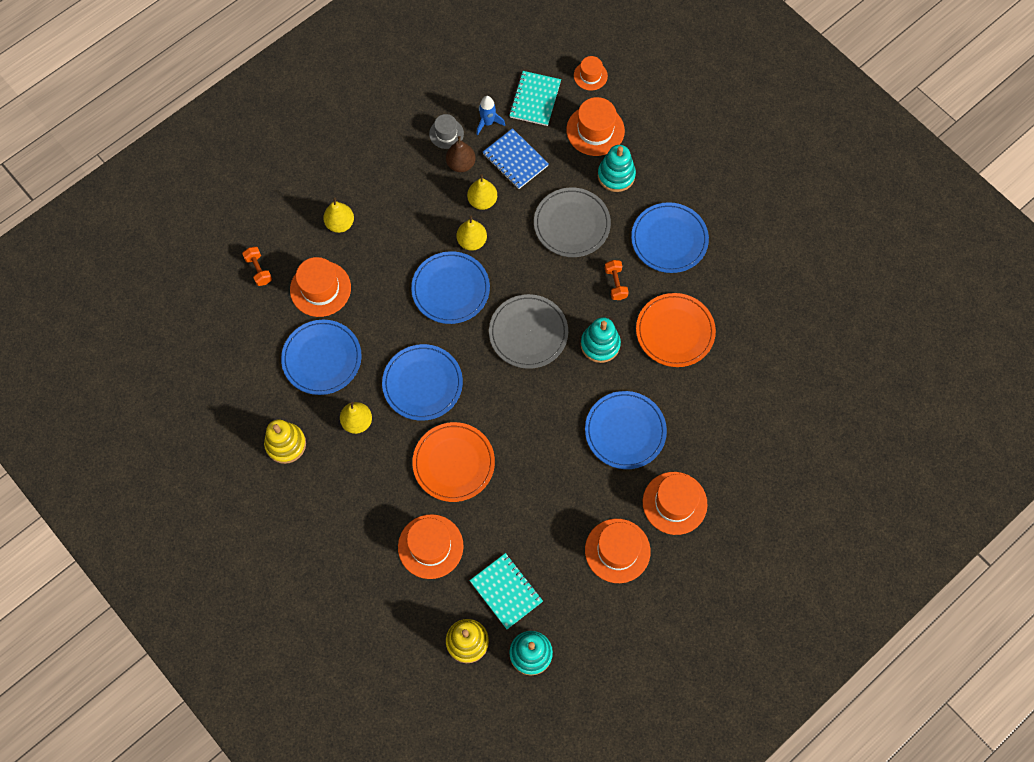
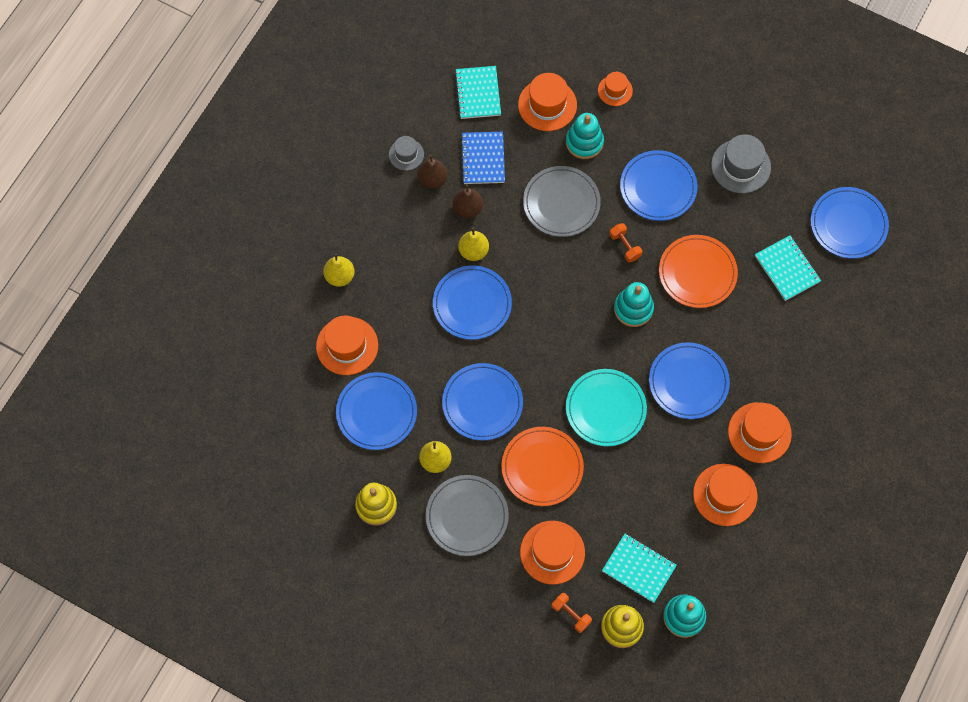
camera: 20 degrees left, 0 degrees up
(259, 270) = (279, 348): orange dumbbell -> orange dumbbell (571, 614)
(482, 201) = (467, 209): yellow pear -> brown pear
(488, 123) = (442, 131): blue rocket -> none
(515, 160) = (483, 159): blue notebook -> blue notebook turned 60 degrees clockwise
(528, 333) = (562, 320): grey plate -> grey plate (467, 516)
(536, 429) = (605, 408): none -> turquoise plate
(590, 75) = (521, 53): orange hat -> orange hat (615, 90)
(756, 245) = (740, 166): none -> grey hat
(763, 356) = (787, 269): none -> turquoise notebook
(840, 334) = (848, 224): none -> blue plate

